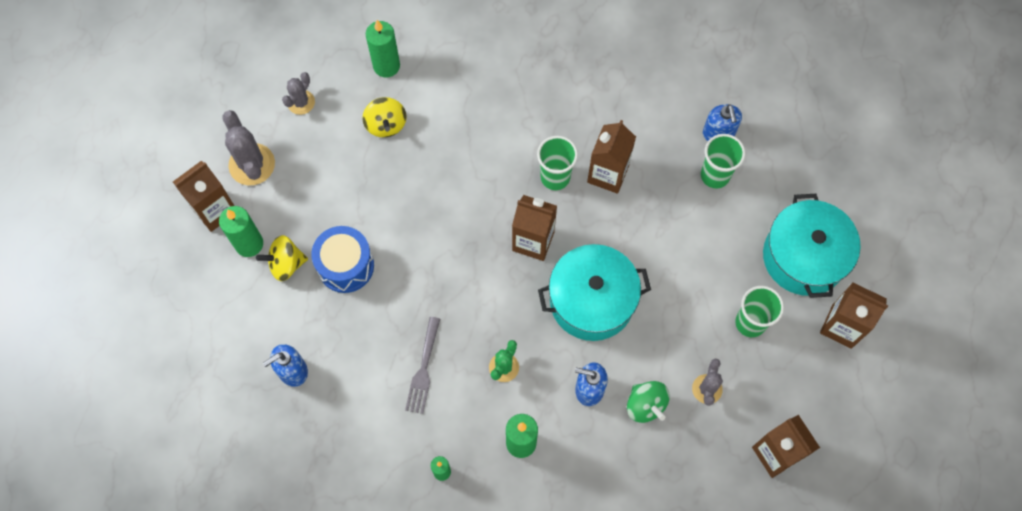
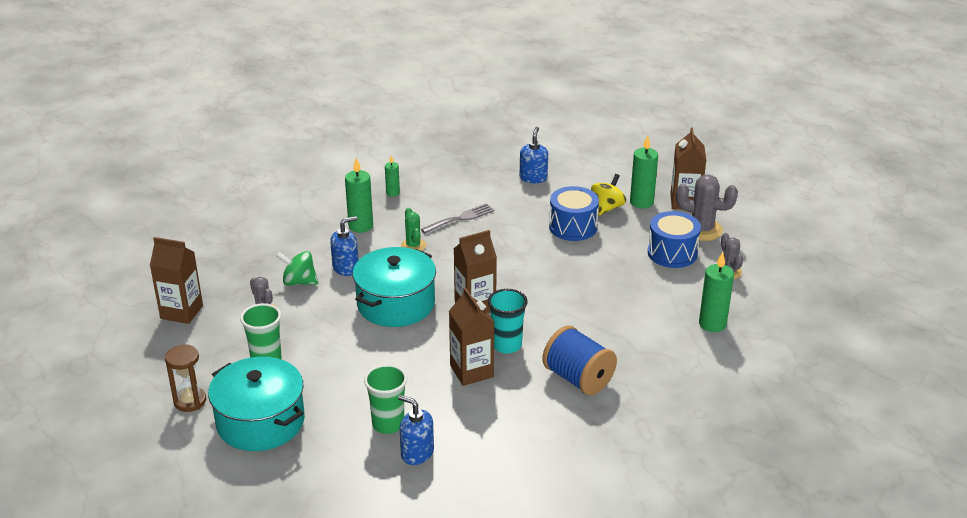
camera: 135 degrees right, 35 degrees down
(312, 160) = (672, 253): none -> blue drum
(386, 125) = (659, 297): yellow spinning top -> none
(423, 369) = (460, 218): grey fork -> grey fork turned 90 degrees clockwise
(542, 101) = (578, 379): none -> blue spool
(555, 177) = (507, 345): green cup -> turquoise cup
(841, 326) = (190, 401): brown carton -> brown hourglass

